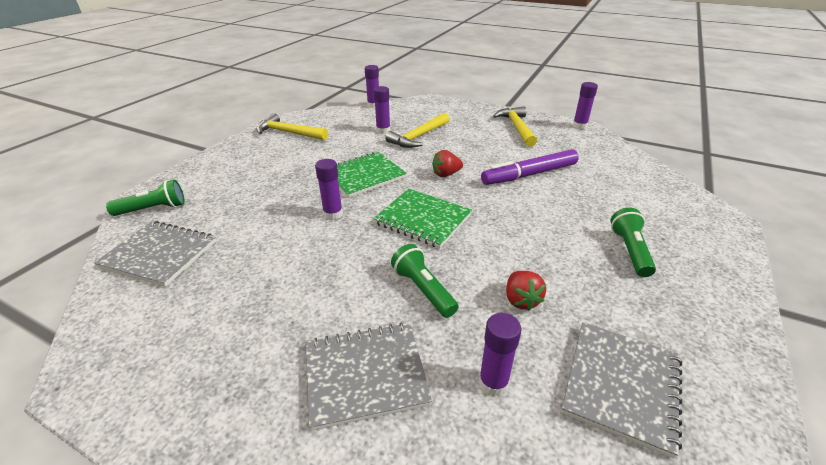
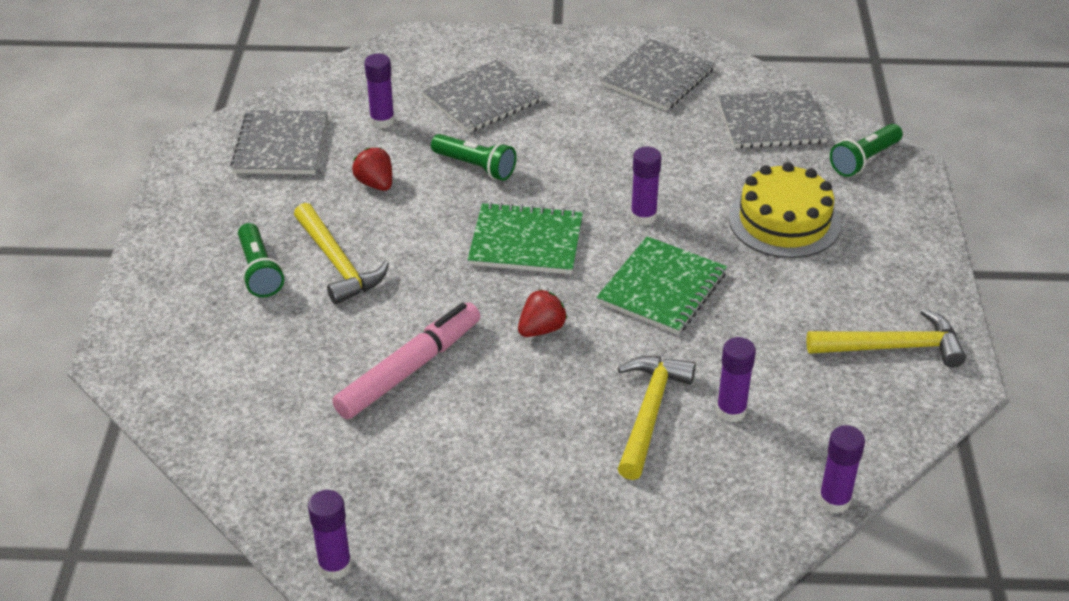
camera: 155 degrees right, 5 degrees up
(172, 337) = (658, 78): none -> grey notebook
(256, 189) = (784, 221): none -> yellow cake
(516, 127) = (471, 512): yellow hammer -> yellow hammer (338, 263)
(529, 174) = (409, 369): purple marker -> pink marker

